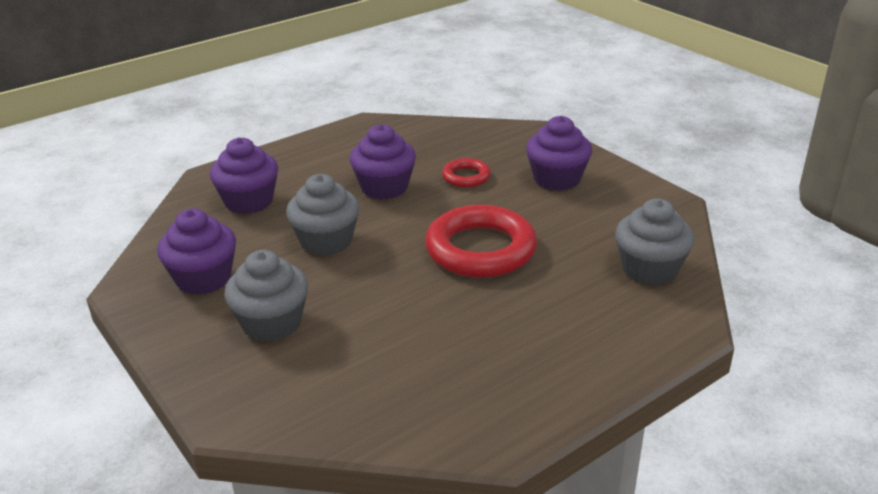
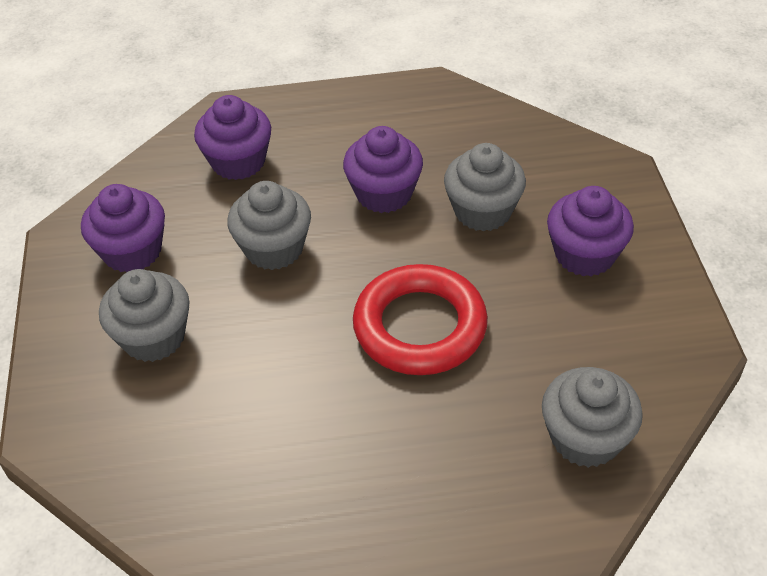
camera: 30 degrees right, 15 degrees up
(466, 177) = (483, 211): red ring -> grey cupcake

